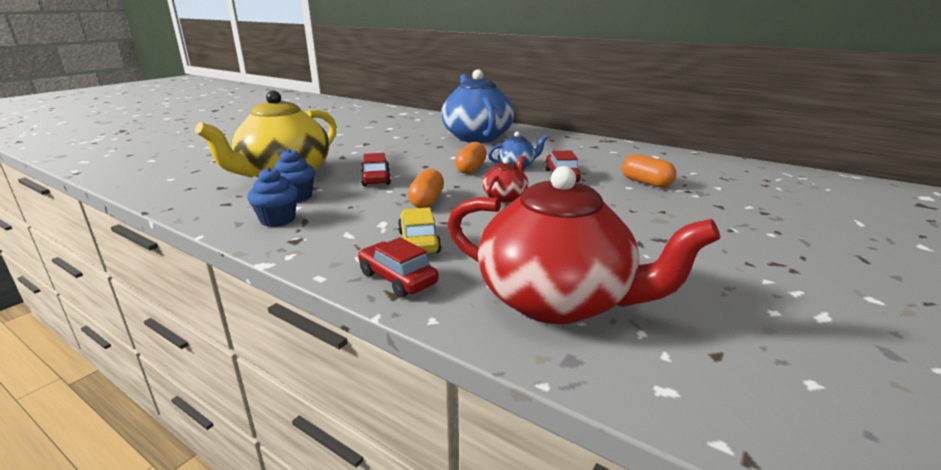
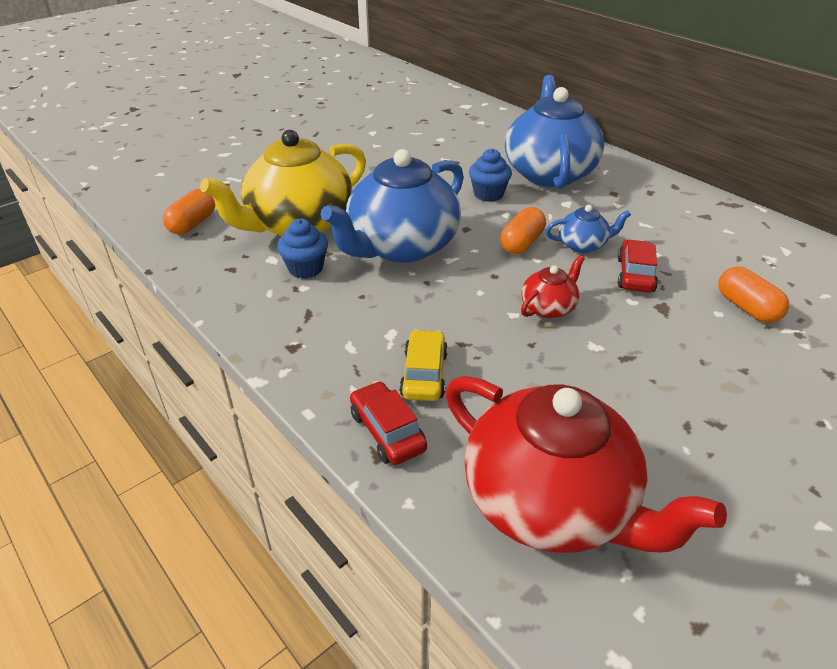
camera: 15 degrees right, 15 degrees up
(277, 220) = (280, 307): blue cupcake -> blue cupcake (488, 194)
(376, 178) = (401, 246): red car -> blue teapot
(427, 201) = (451, 301): orange capsule -> orange capsule (193, 224)

